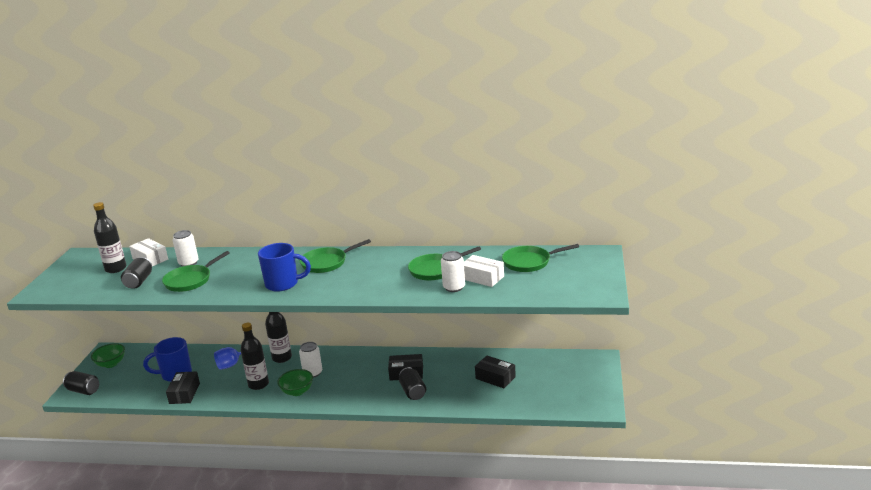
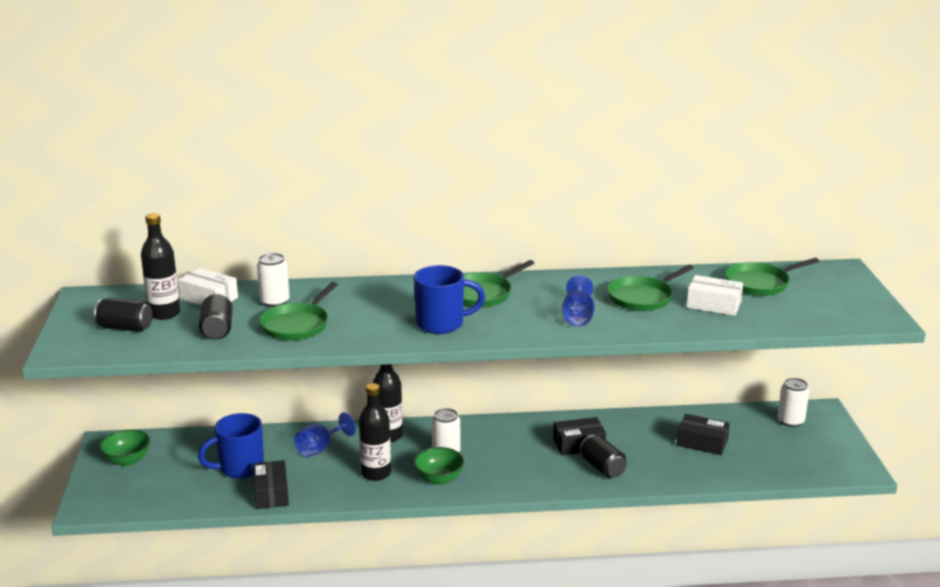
camera: 15 degrees left, 0 degrees up
(83, 390) = (107, 500): black can -> black can (125, 328)
(379, 283) = (578, 317): none -> blue goblet
(454, 287) = (685, 318): white can -> white can (790, 421)

